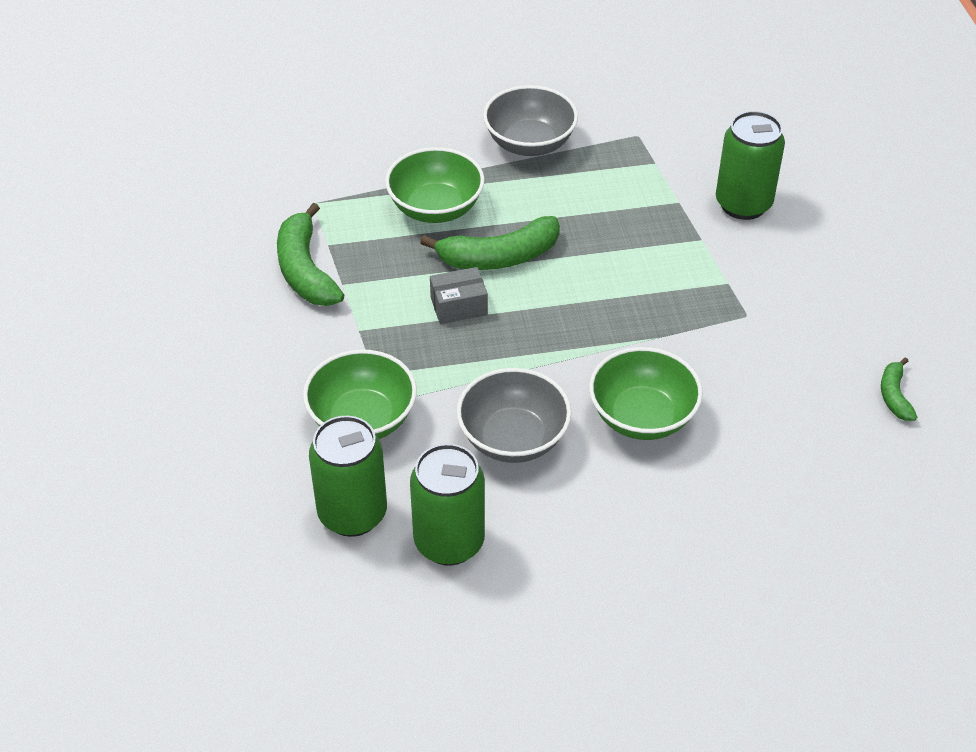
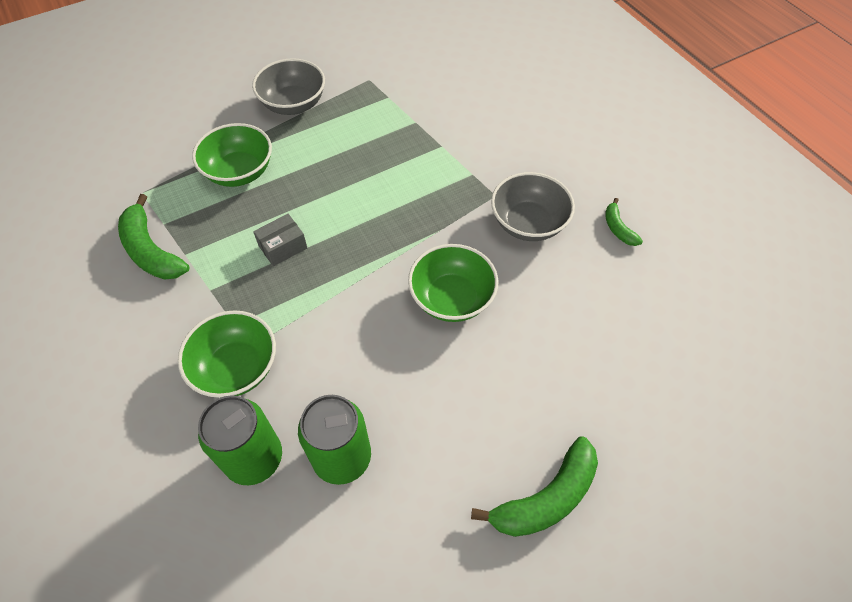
camera: 20 degrees left, 10 degrees up
(499, 257) = (300, 198): green banana -> green banana (546, 498)
(513, 438) = (362, 347): grey bowl -> grey bowl (528, 223)
(743, 204) = (460, 112): green can -> none

